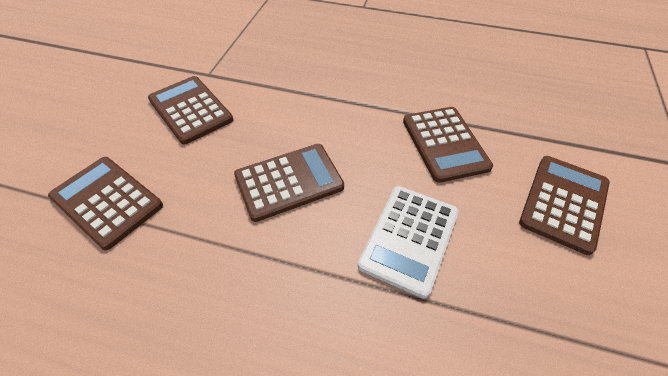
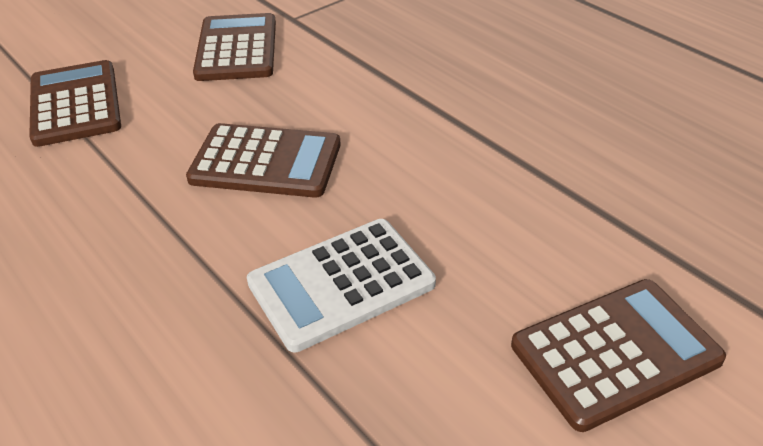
camera: 35 degrees right, 10 degrees down
(445, 143) = (511, 204): brown calculator -> none

